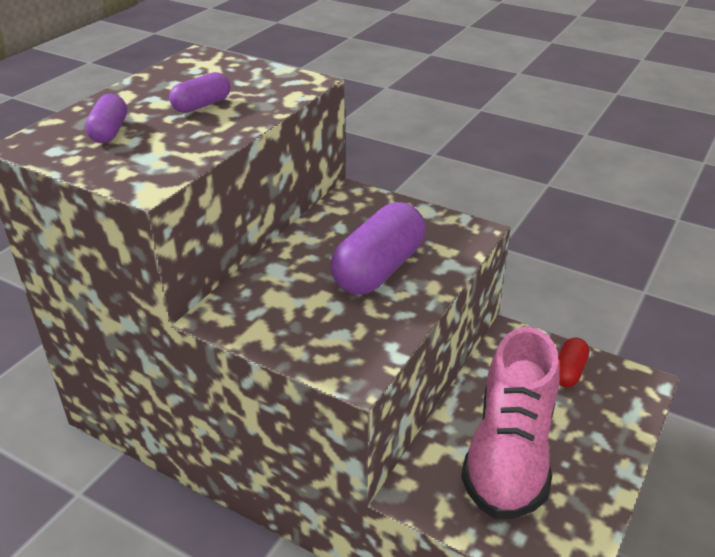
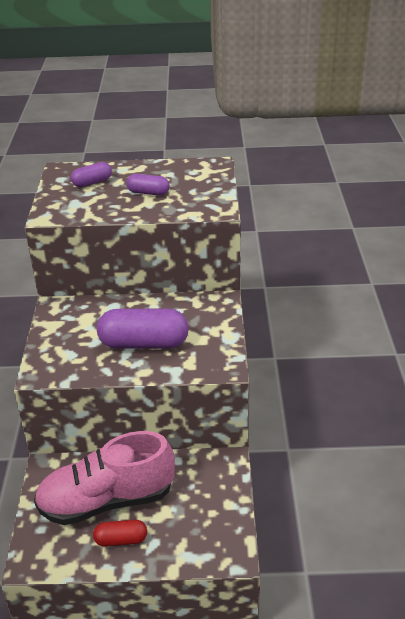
camera: 60 degrees right, 0 degrees up
(568, 371) = (211, 505): red capsule -> red capsule (121, 540)

